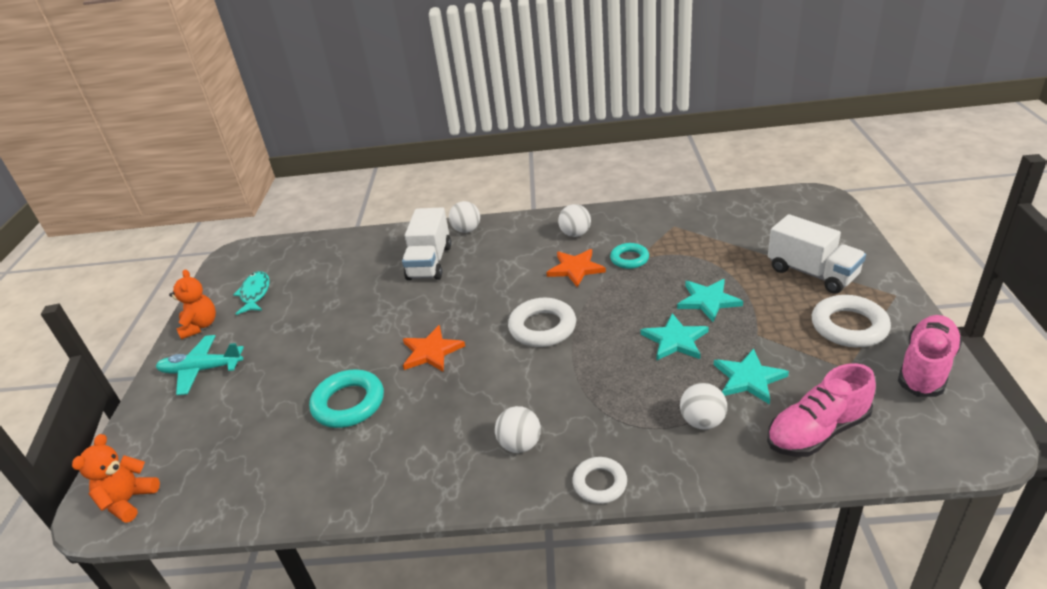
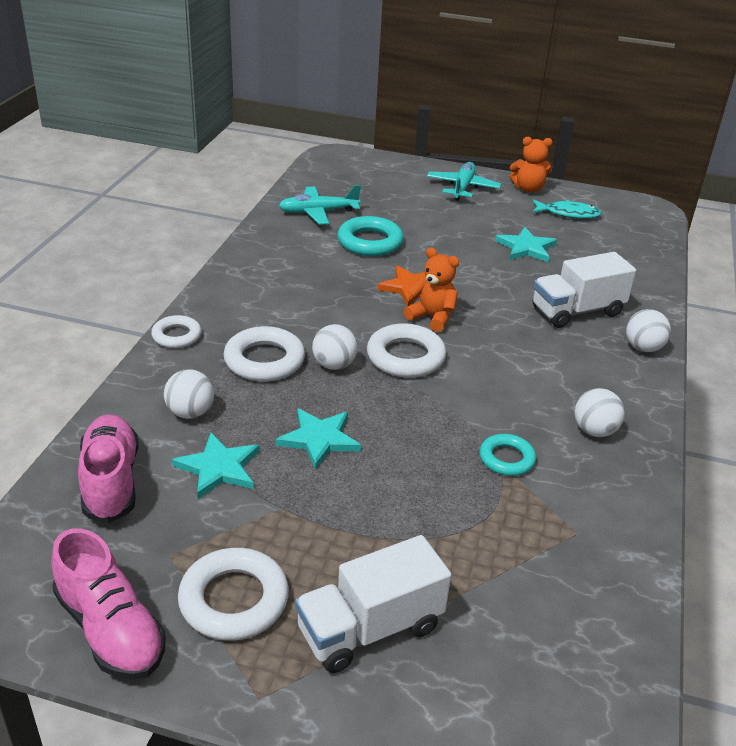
camera: 100 degrees right, 0 degrees up
(129, 500) = (335, 163): orange teddy bear -> orange teddy bear (432, 317)
(284, 468) = (318, 212): none -> turquoise plane
(430, 262) = (577, 311): white truck -> white truck turned 45 degrees counterclockwise
(520, 444) = (253, 309): white ball -> white ball (334, 365)
(575, 269) = (507, 408): orange star -> none
(599, 404) = (264, 360): none -> white ring
(708, 301) = (373, 493): turquoise star -> turquoise star (526, 247)

